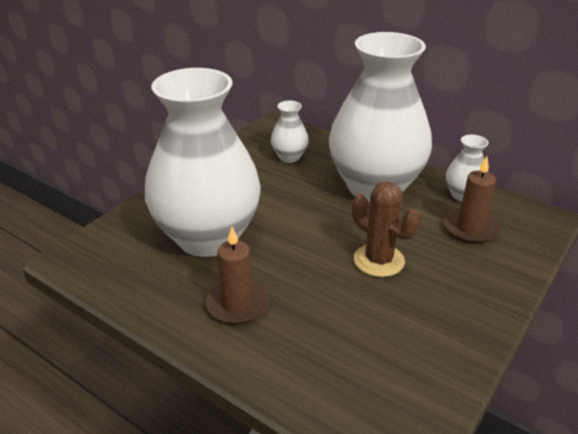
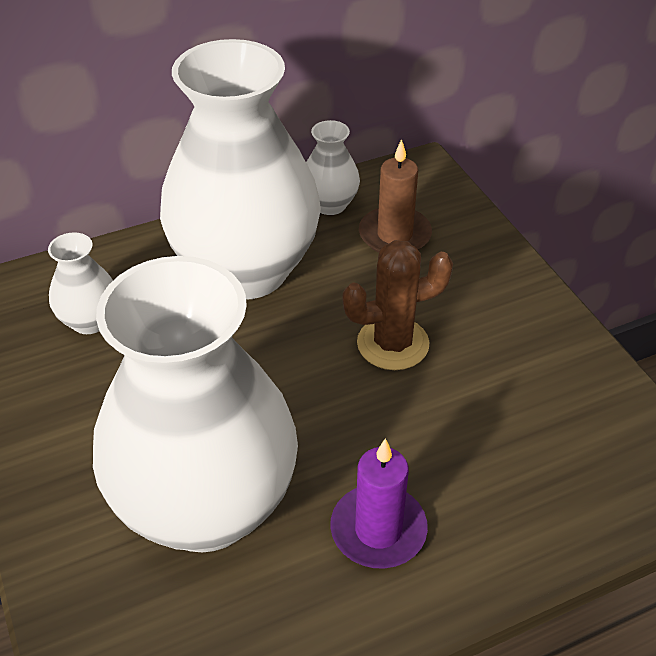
camera: 60 degrees left, 10 degrees up
(237, 304) = (378, 530): brown candle -> purple candle

